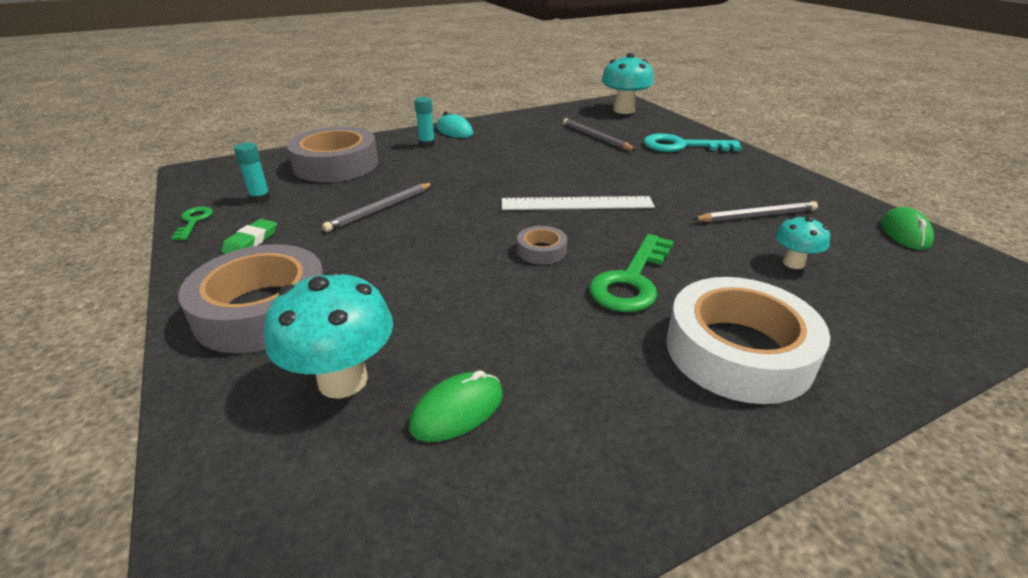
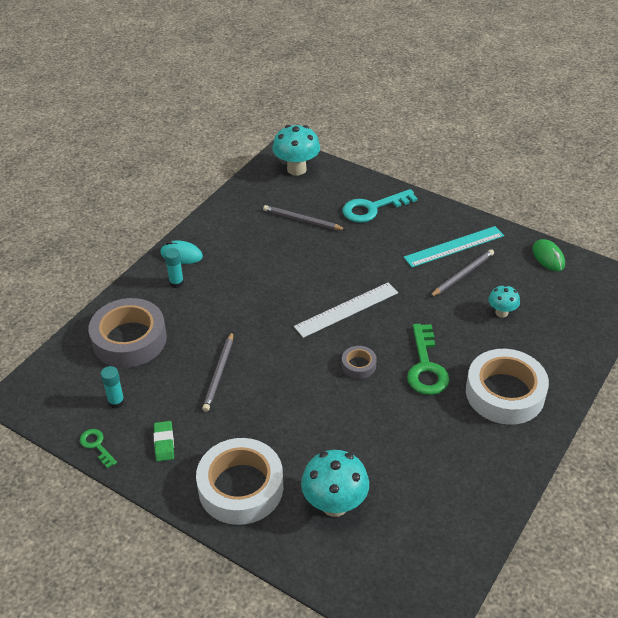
camera: 30 degrees left, 10 degrees up
(263, 310) = (241, 487): grey tape -> white tape
(457, 410) = (403, 491): green mouse -> none
(762, 192) = (454, 246): none -> turquoise ruler

